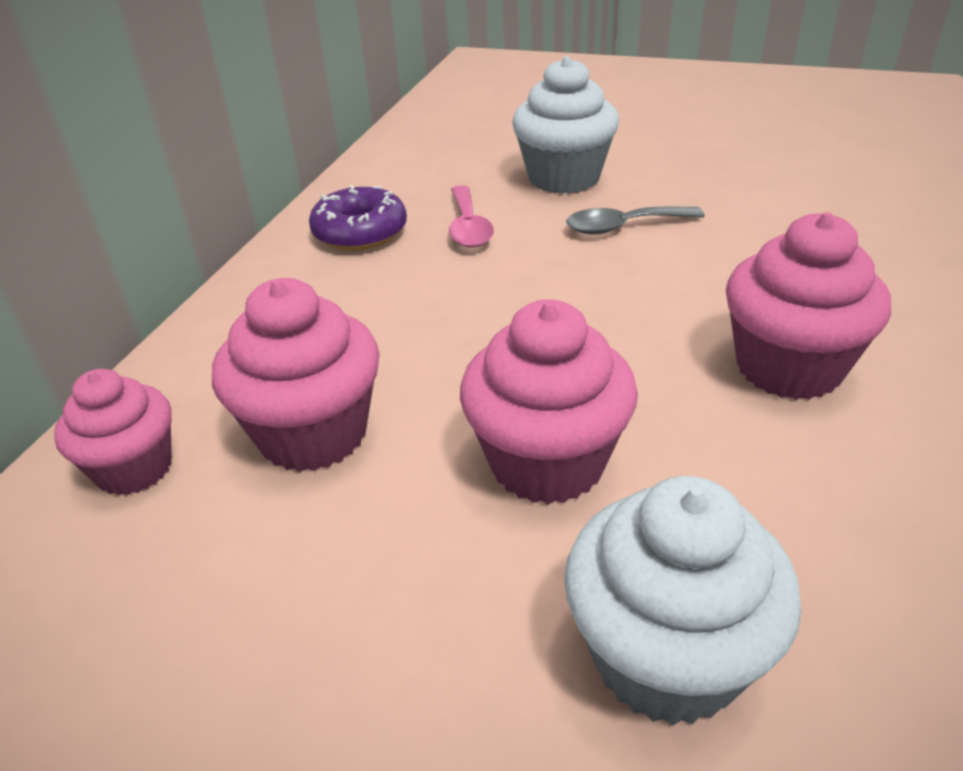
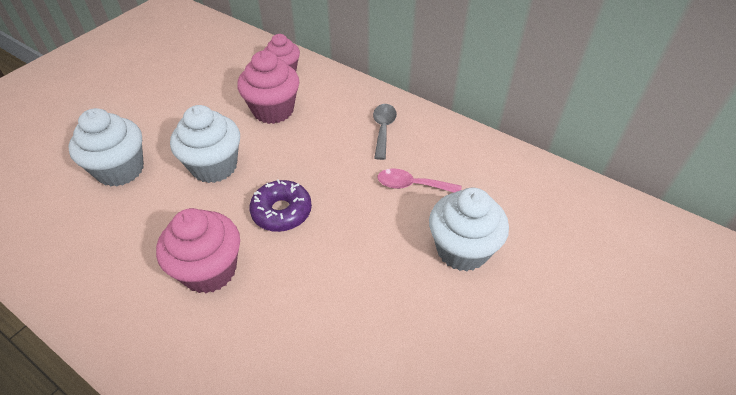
camera: 105 degrees right, 10 degrees up
(360, 232) = (425, 142): purple donut -> purple donut (282, 212)
(547, 462) = (214, 166): pink cupcake -> white cupcake
(623, 227) = (379, 257): grey spoon -> grey spoon (383, 129)

